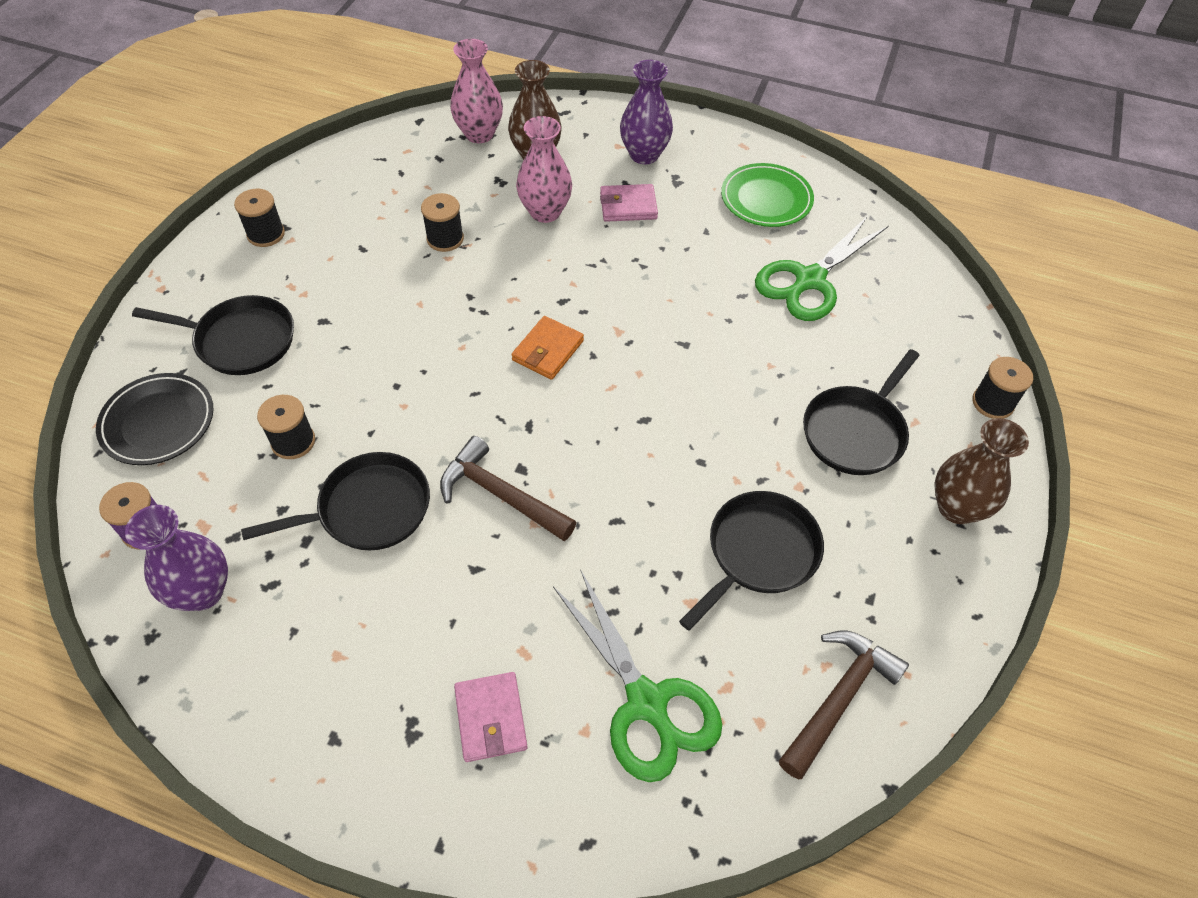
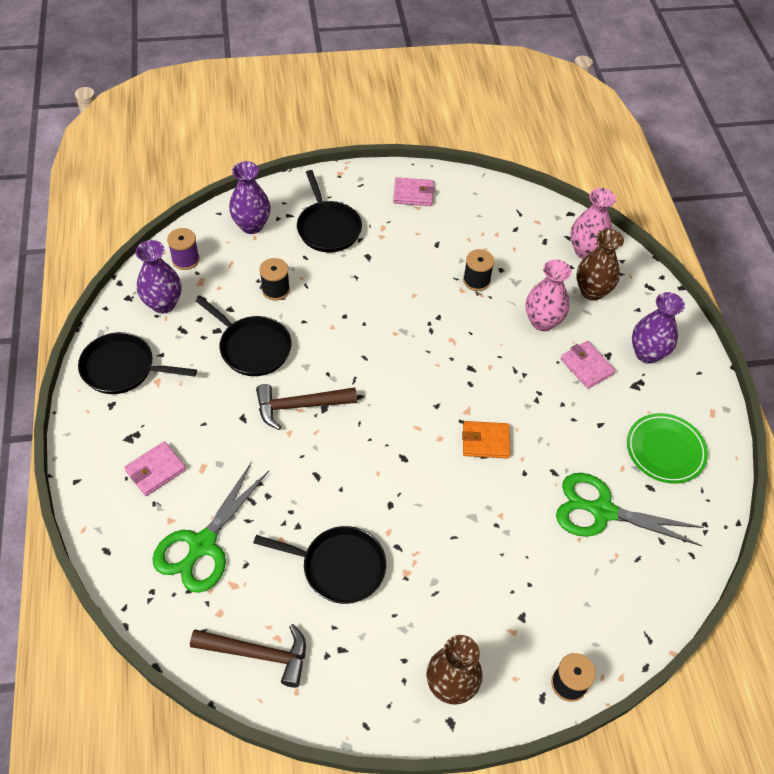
camera: 60 degrees right, 0 degrees up
(158, 422) = (252, 225): black plate -> purple vase
(266, 234) = (413, 194): black spool -> pink wallet
(500, 495) = (299, 406): brown hammer -> brown hammer turned 105 degrees counterclockwise
(548, 350) = (423, 379): orange wallet -> orange wallet (485, 441)
(855, 432) = (476, 593): black pan -> black pan (122, 368)

